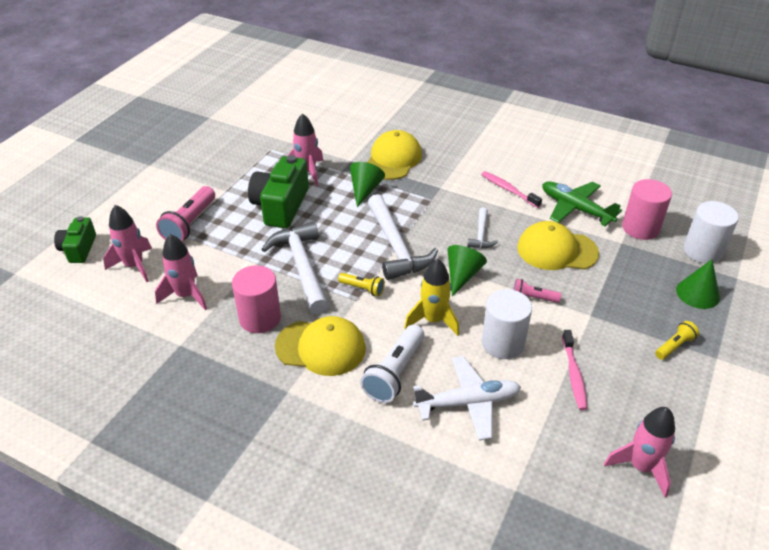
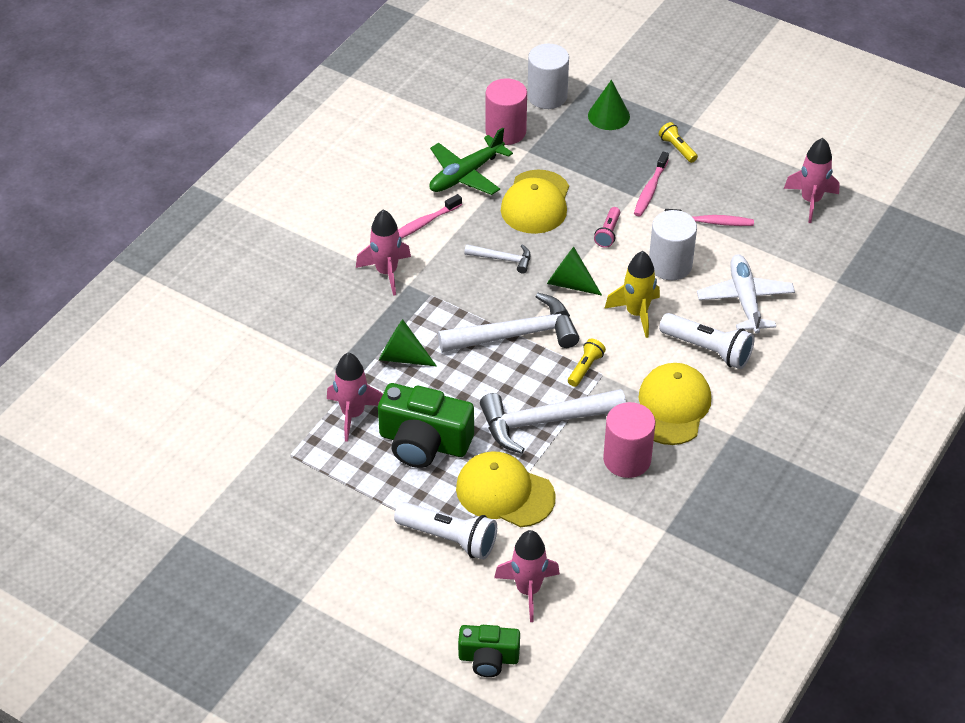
camera: 85 degrees left, 5 degrees up
(186, 295) = (586, 531): pink rocket -> pink rocket (386, 272)
(189, 224) = (449, 538): pink flashlight -> white flashlight
(393, 159) = (339, 324): yellow cap -> yellow cap (505, 492)
(604, 326) = (650, 189): none -> pink toothbrush

